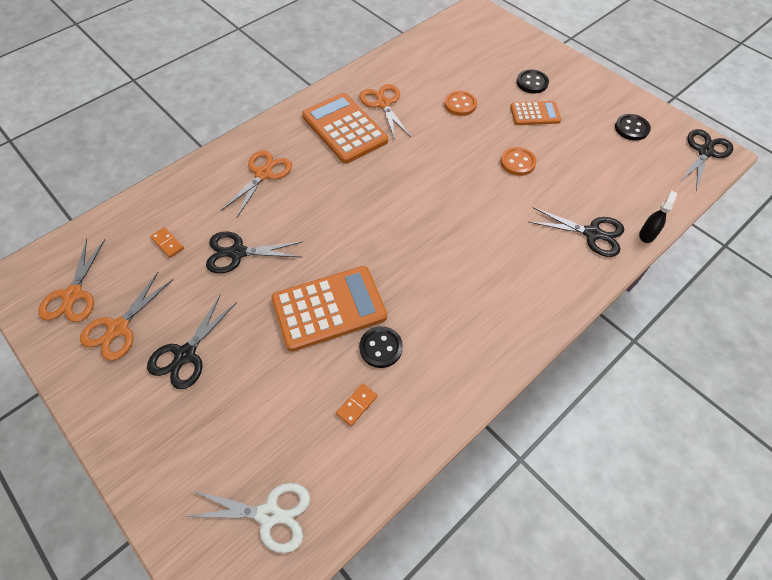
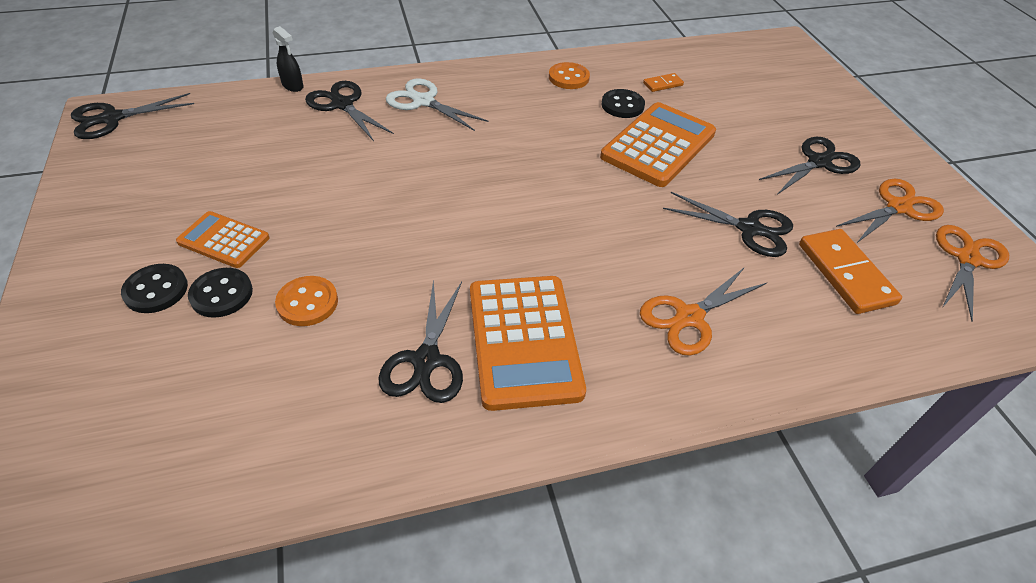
camera: 155 degrees left, 10 degrees down
(168, 243) = (845, 274): orange domino -> orange domino, size x2.02
(269, 514) = (753, 62): white scissors -> white scissors (423, 101)
(329, 308) = (658, 145): orange calculator -> orange calculator turned 120 degrees clockwise
(383, 104) = (426, 360): orange scissors -> black scissors
(517, 162) = (329, 191): orange button -> orange button (568, 77)
(631, 128) = (140, 171): black button -> black button (221, 294)
(647, 234) = (293, 86): black spray bottle -> black spray bottle turned 105 degrees counterclockwise

